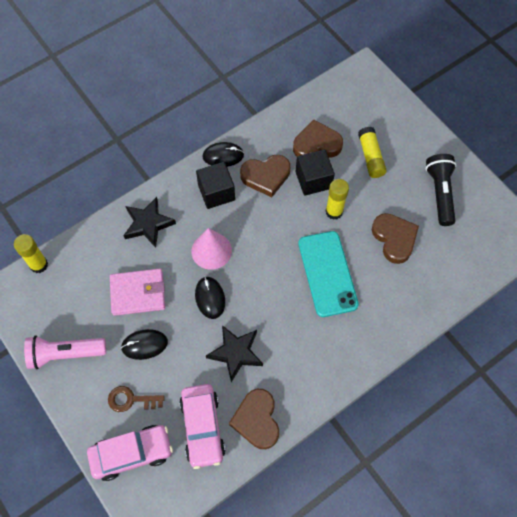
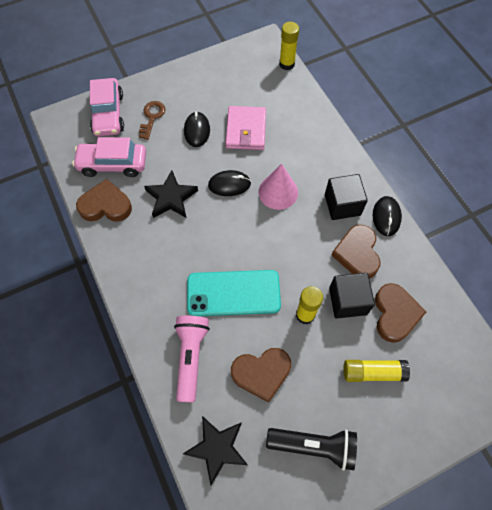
camera: 100 degrees right, 0 degrees up
(65, 354) = (203, 77): pink flashlight -> pink flashlight (191, 357)
(148, 224) = (314, 144): black star -> black star (217, 448)

